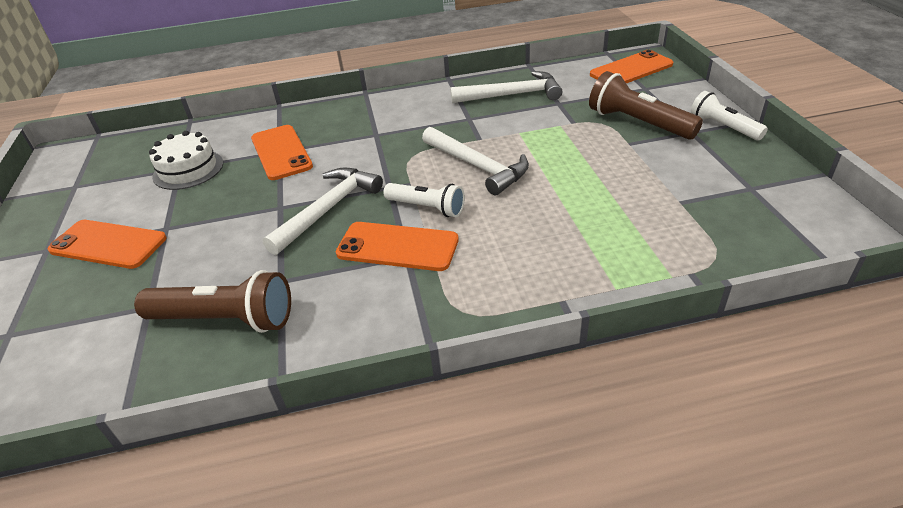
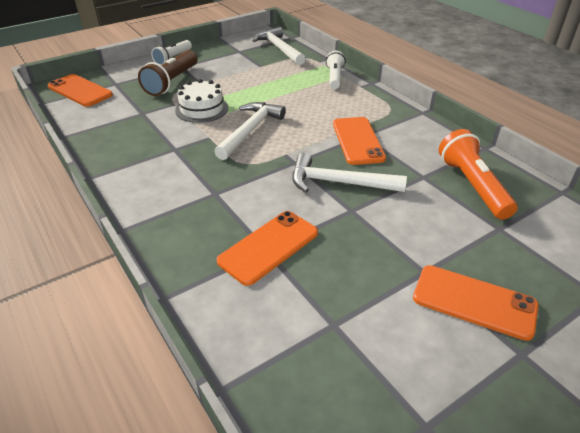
camera: 115 degrees left, 0 degrees up
(108, 244) = (474, 302): orange phone -> orange phone turned 60 degrees counterclockwise
(188, 169) = (332, 312): white cake -> white cake (202, 109)
(225, 319) = (472, 186): brown flashlight -> orange flashlight
(427, 208) = (311, 140): white flashlight -> white flashlight (334, 77)
(512, 95) = (127, 135): white hammer -> white hammer (279, 48)

